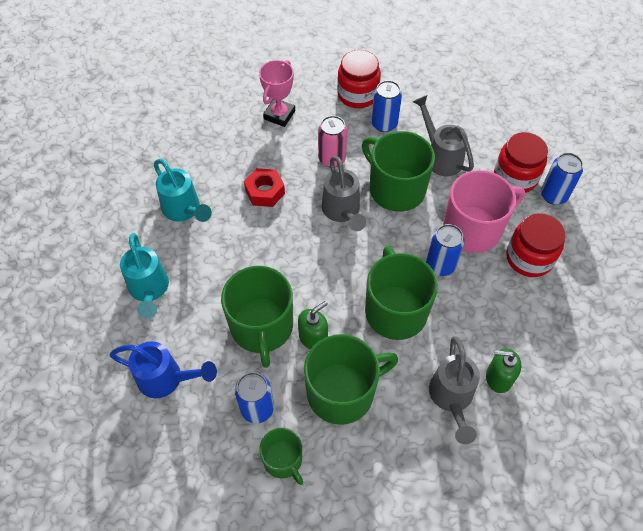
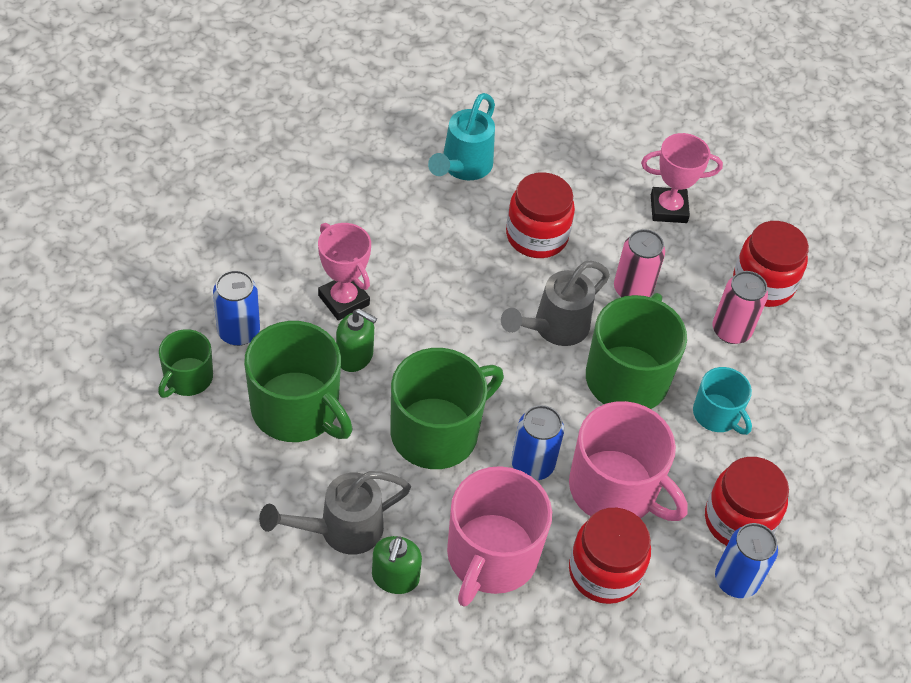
camera: 60 degrees right, 5 degrees down
(149, 290) = (338, 177): turquoise watering can -> none
(167, 379) = (236, 236): blue watering can -> none
(262, 327) = (343, 300): green mug -> pink trophy
(265, 192) = (536, 236): red nut -> red jar
(384, 124) = (731, 330): blue can -> pink can
(440, 156) = (717, 414): grey watering can -> turquoise mug
(498, 378) = (395, 577): green soap dispenser -> green soap dispenser turned 150 degrees counterclockwise
(499, 315) = (491, 556): none -> pink mug

